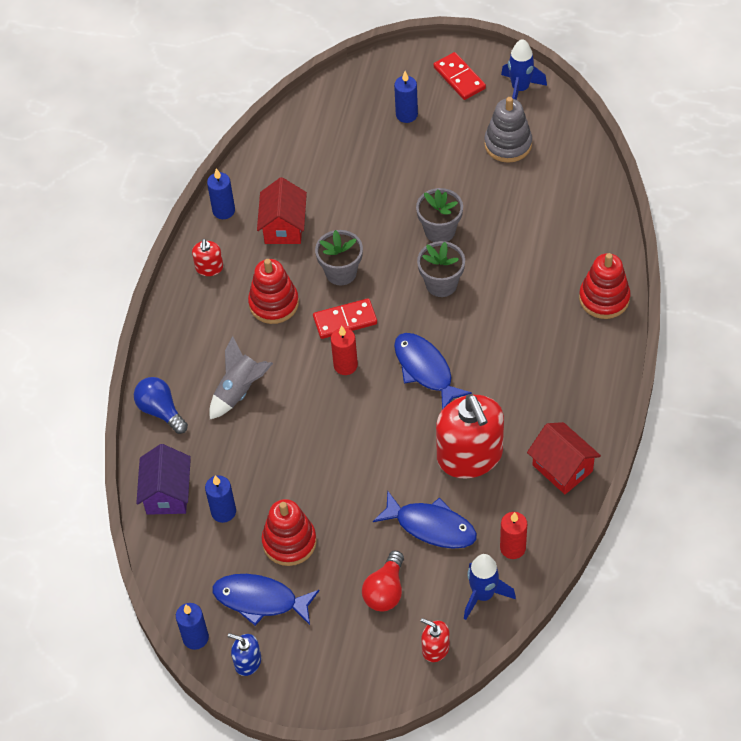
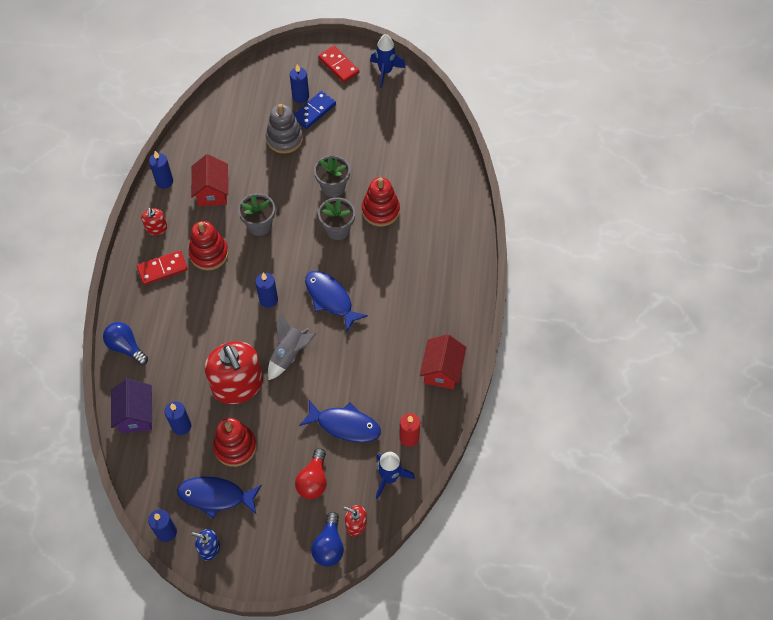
camera: 10 degrees left, 5 degrees up
(240, 391) = (187, 326): grey rocket -> grey rocket (289, 354)
(345, 320) = (265, 264): red domino -> red domino (162, 269)
(345, 365) = (268, 300): red candle -> blue candle
(399, 671) = (329, 546): none -> blue light bulb
(422, 134) = (314, 111): none -> blue domino
(470, 456) = (370, 366): red soap dispenser -> red soap dispenser (237, 385)
(508, 144) = (379, 115): grey stacking toy -> grey stacking toy (284, 138)
(562, 468) = (442, 370): red house -> red house turned 60 degrees clockwise
(604, 298) = (462, 233): red stacking toy -> red stacking toy (380, 210)

